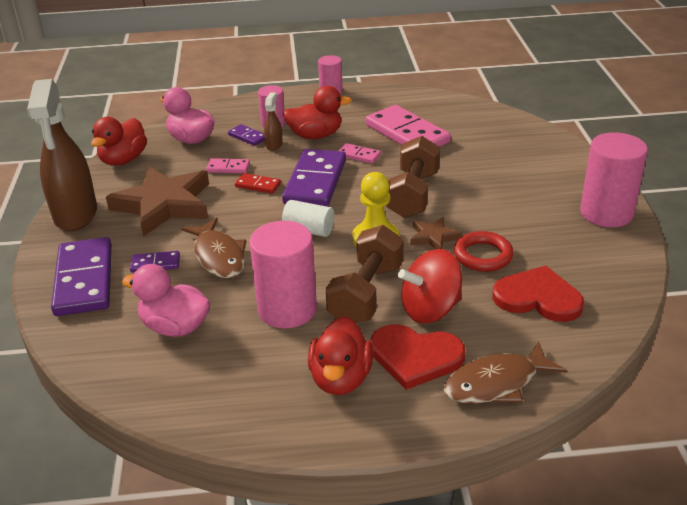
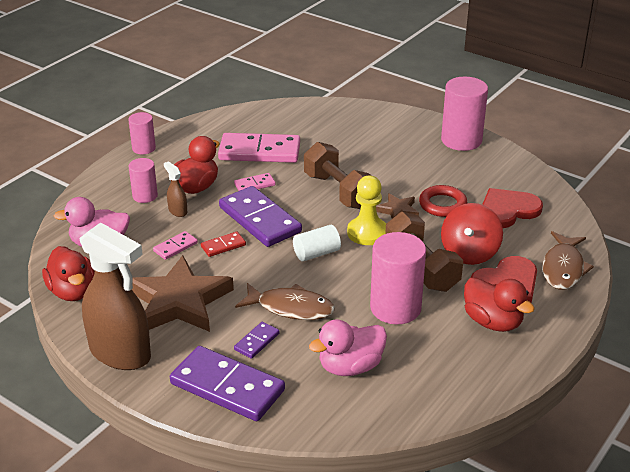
camera: 50 degrees left, 0 degrees up
(248, 137) = (144, 216): purple domino -> none

